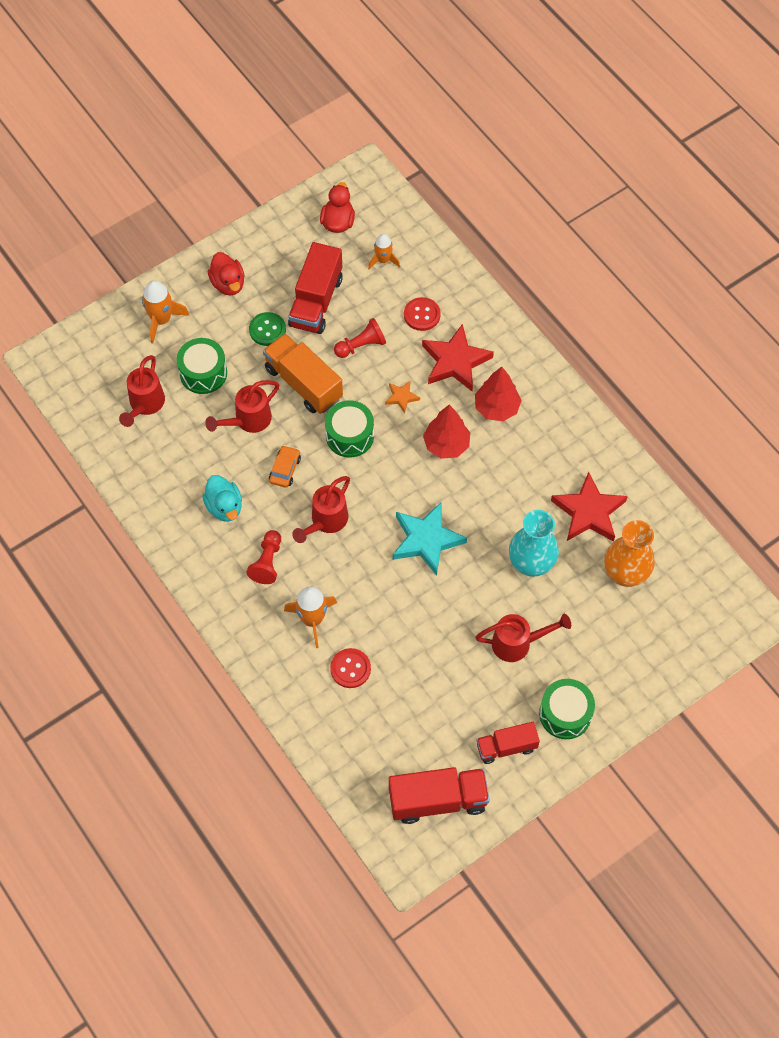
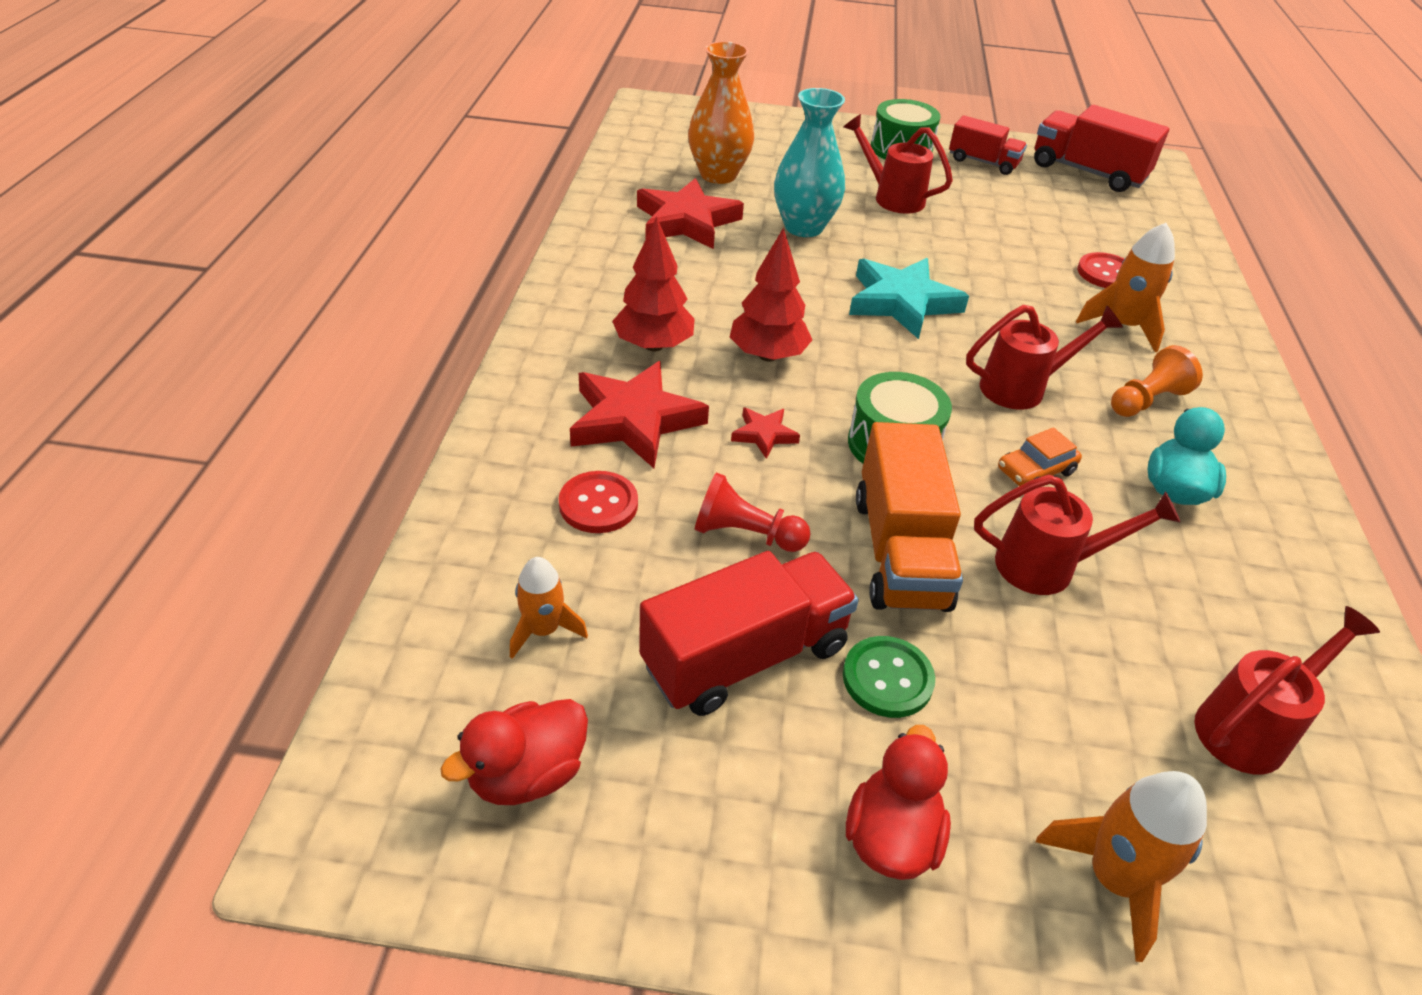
camera: 140 degrees left, 20 degrees down
(203, 373) = (1082, 697): green drum -> none
(267, 562) = (1146, 400): red pawn -> orange pawn
(401, 397) = (764, 435): orange star -> red star

